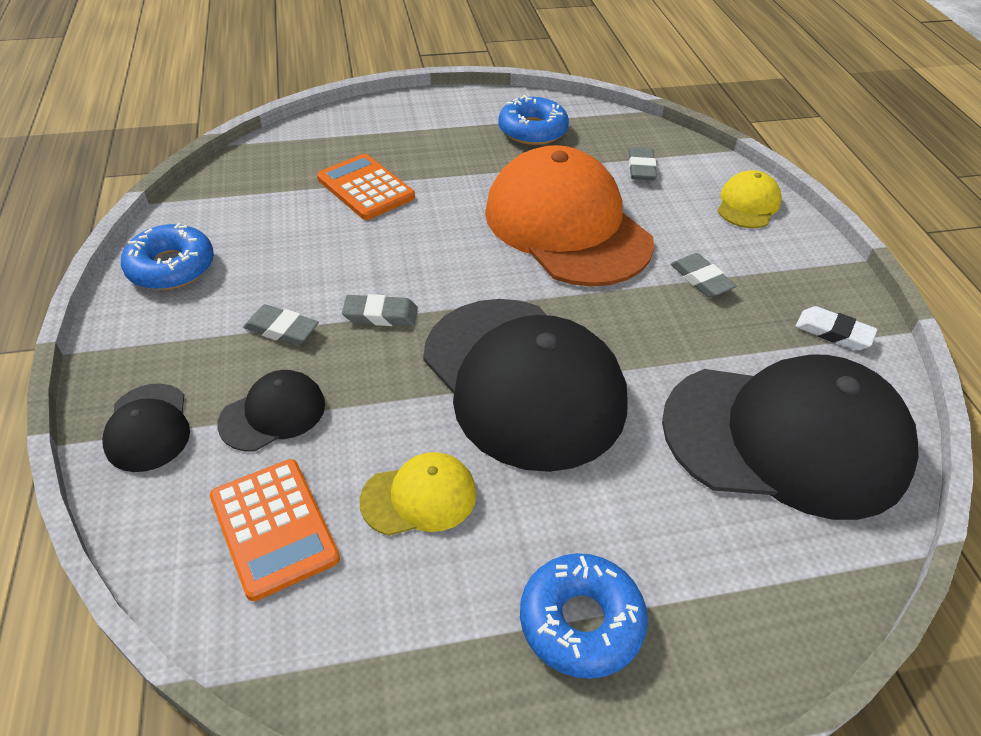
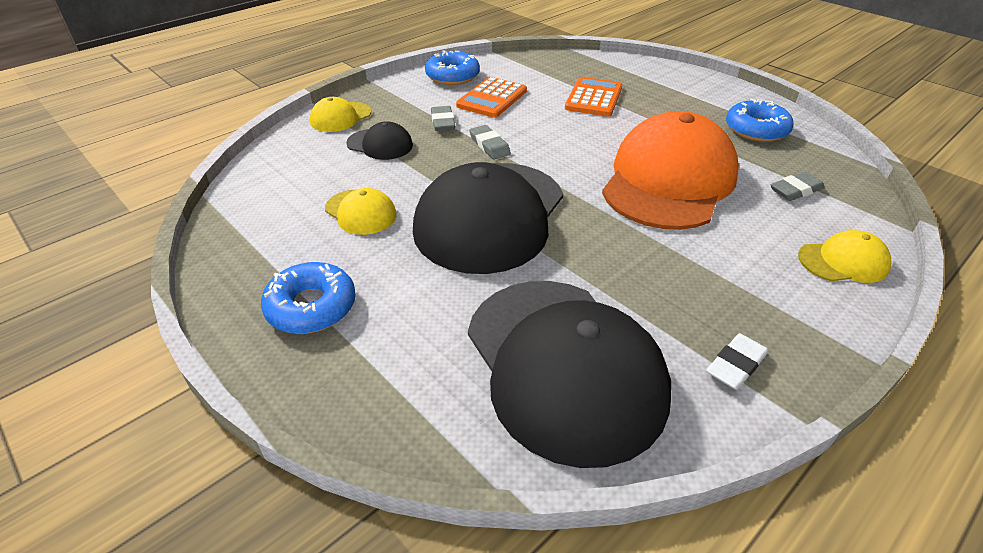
camera: 60 degrees right, 5 degrees down
(148, 427) = (340, 117): black cap -> yellow cap
(274, 528) = (305, 176): orange calculator -> orange calculator (492, 98)
(701, 279) = (699, 263): grey eraser -> none
(833, 332) = (736, 365): white eraser -> white eraser turned 45 degrees clockwise

